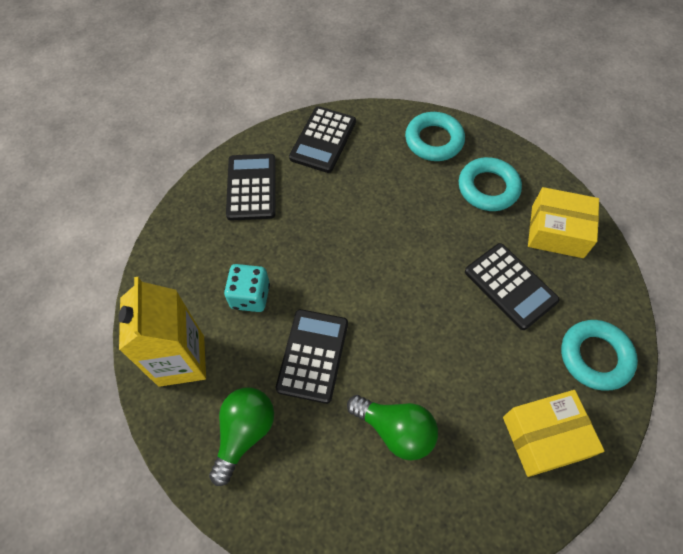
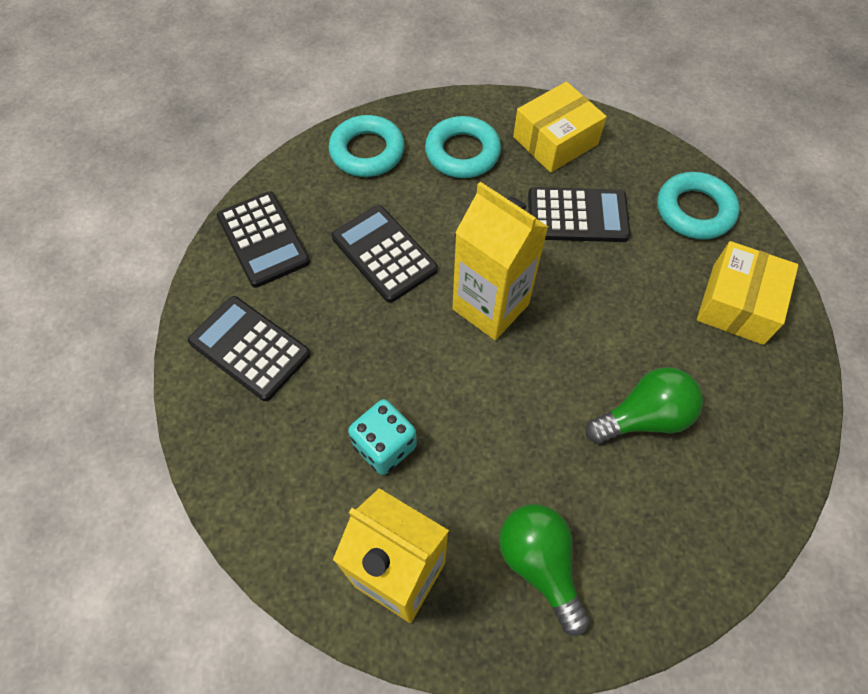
camera: 50 degrees left, 0 degrees up
(313, 355) = (507, 433): black calculator -> black calculator (384, 254)
(391, 284) = (490, 307): none -> yellow carton

